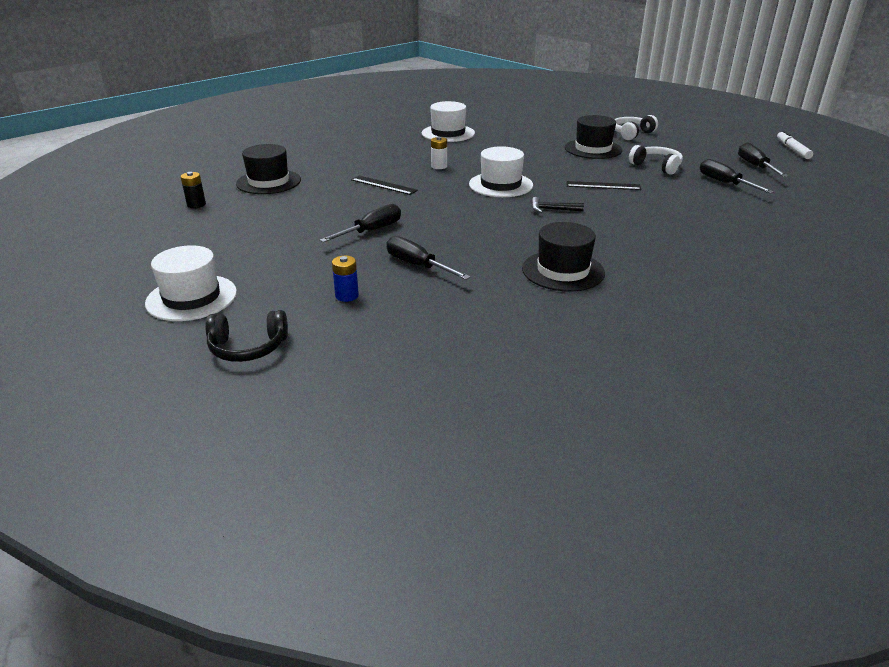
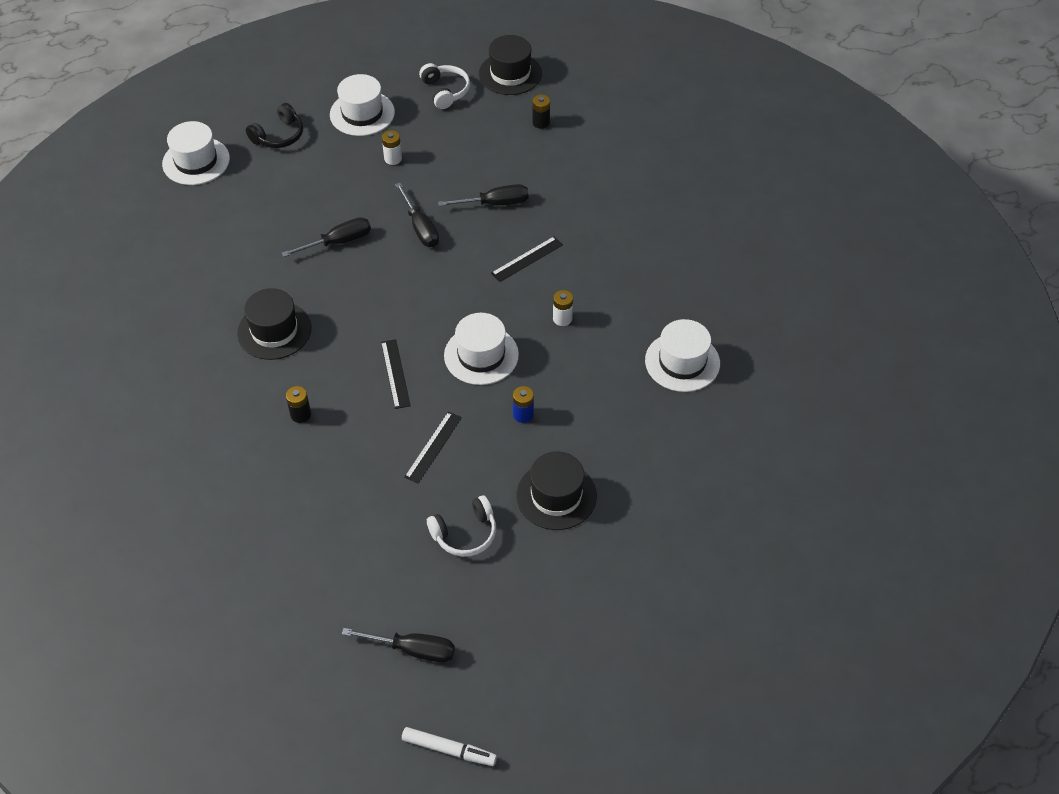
camera: 110 degrees right, 20 degrees up
(248, 347) = (279, 135): black headphones -> black headphones turned 150 degrees counterclockwise
(268, 182) = (577, 175): black hat -> black hat (510, 74)
(272, 263) = (393, 158): none -> white battery
(325, 405) = (196, 161): none -> white hat
(347, 296) = (315, 192): blue battery -> blue battery (523, 414)
(552, 210) = (395, 373): black hammer -> black ruler
(631, 134) = (599, 575): white headphones -> white headphones (445, 91)
(638, 237) = (300, 414): none -> black battery
(724, 183) = (380, 575): black screwdriver -> black screwdriver (495, 203)

